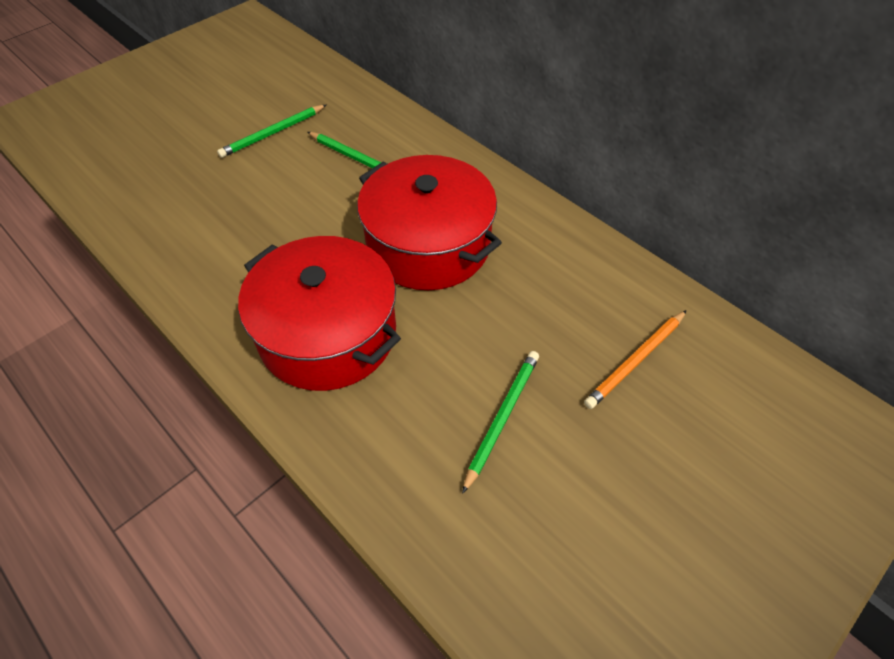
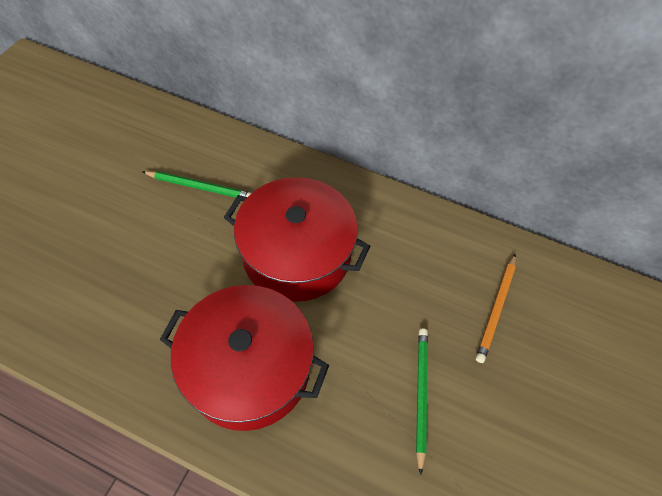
camera: 25 degrees left, 5 degrees up
(272, 133) = (108, 180): green pencil -> none

